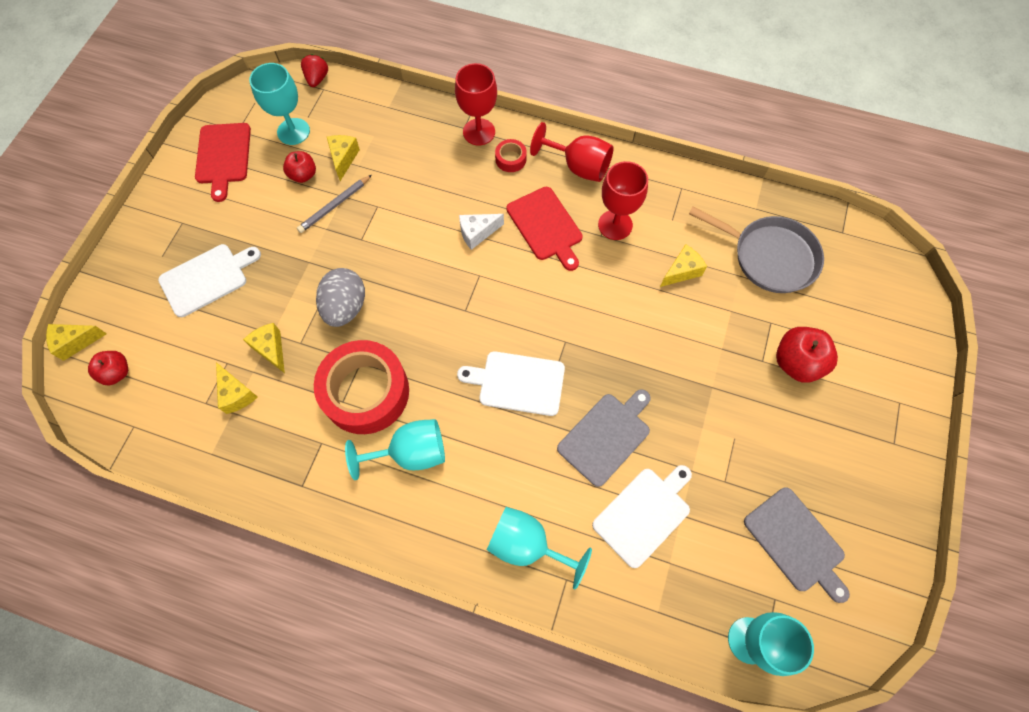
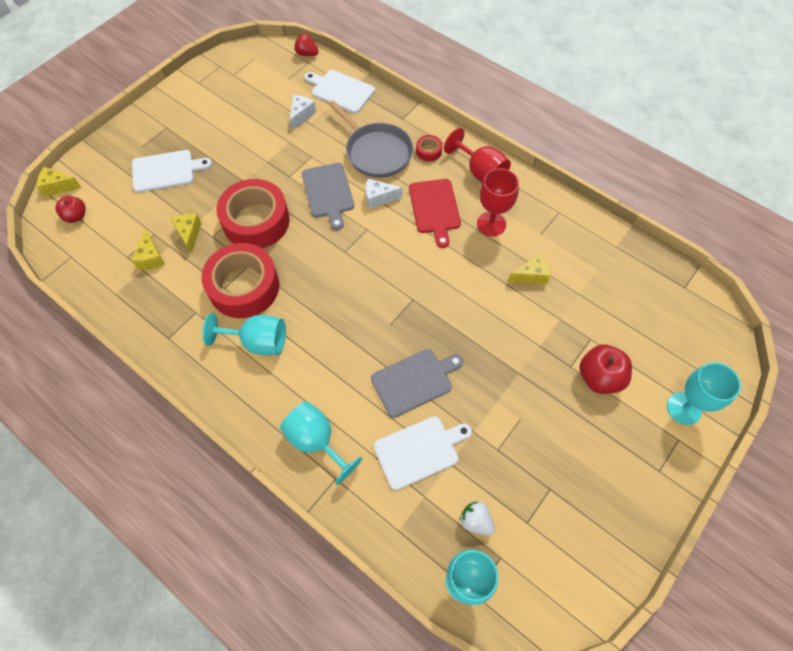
camera: 20 degrees right, 5 degrees down
(223, 156) = (215, 90): red cutting board -> none
(293, 131) = (273, 86): turquoise goblet -> turquoise goblet (684, 408)
(303, 175) = (267, 119): red apple -> none
(317, 79) = (307, 54): red strawberry -> red strawberry turned 90 degrees counterclockwise
(334, 205) = (280, 147): grey pencil -> none
(343, 158) = (301, 115): yellow cheese -> white cheese
(345, 307) = (256, 221): grey egg -> red tape
(479, 132) = (412, 124): red goblet -> none
(517, 382) = (362, 317): white cutting board -> white cutting board (341, 91)
(734, 569) = (475, 521): none -> white strawberry
(769, 256) = (611, 287): grey pan -> grey pan (376, 152)
(796, 542) = (538, 519): grey cutting board -> grey cutting board (328, 193)

